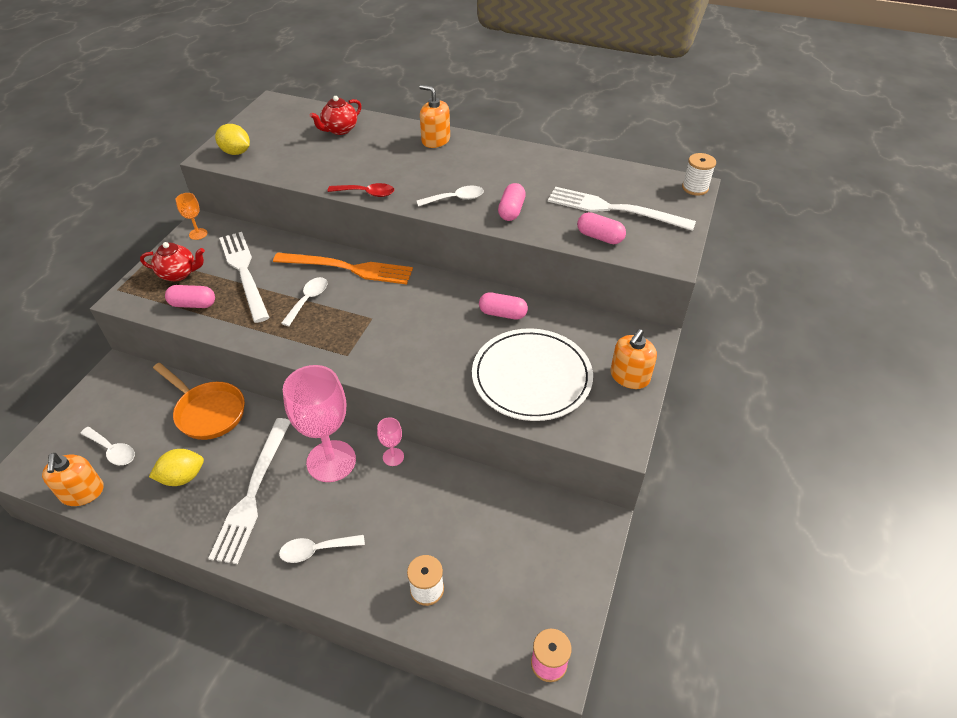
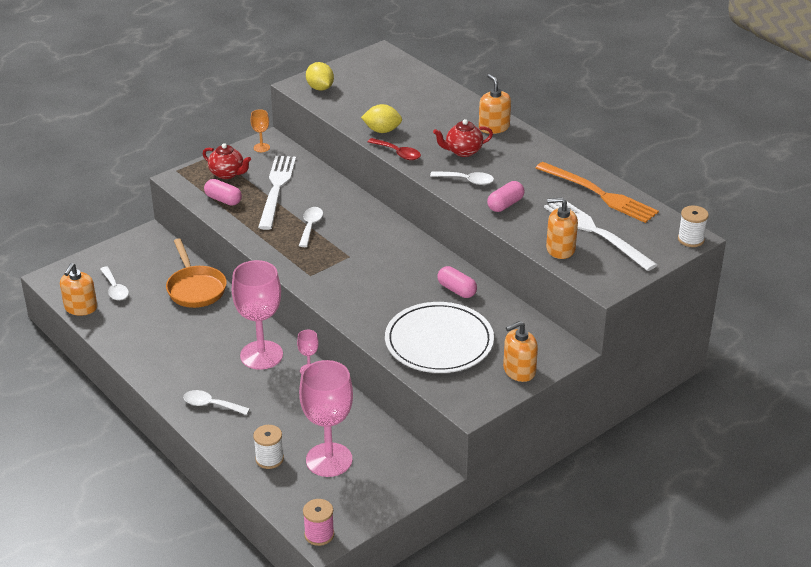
camera: 30 degrees right, 10 degrees down
(182, 477) = (151, 324): yellow lemon -> yellow lemon (382, 130)
(253, 492) = (192, 353): white fork -> none
(308, 300) = (310, 226): white spoon -> white spoon turned 45 degrees counterclockwise
(339, 130) = (418, 93): red teapot -> red teapot (463, 151)
(348, 268) = (359, 213): orange fork -> orange fork (599, 194)
(489, 557) = (329, 460): none -> pink goblet
(599, 237) = (560, 249): pink capsule -> orange soap dispenser

